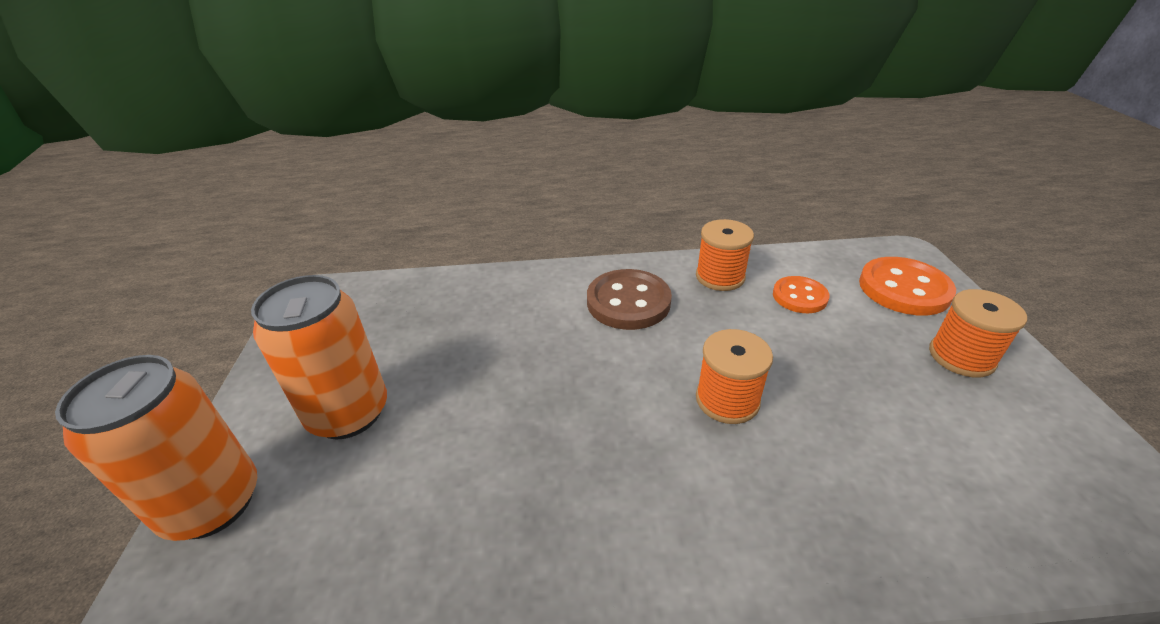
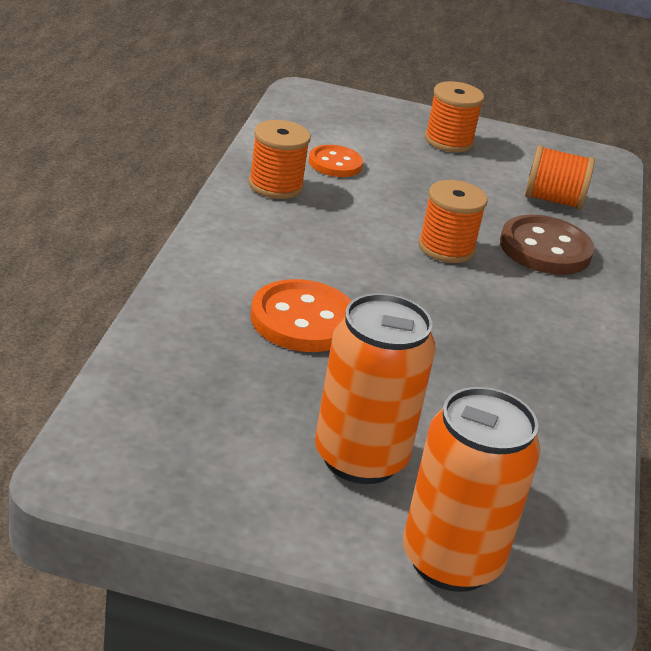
camera: 80 degrees left, 5 degrees down
(628, 302) = (281, 246): brown button -> brown button (545, 249)
(904, 289) = (356, 119): orange button -> orange button (303, 320)
(954, 478) = (553, 200): none -> orange spool

